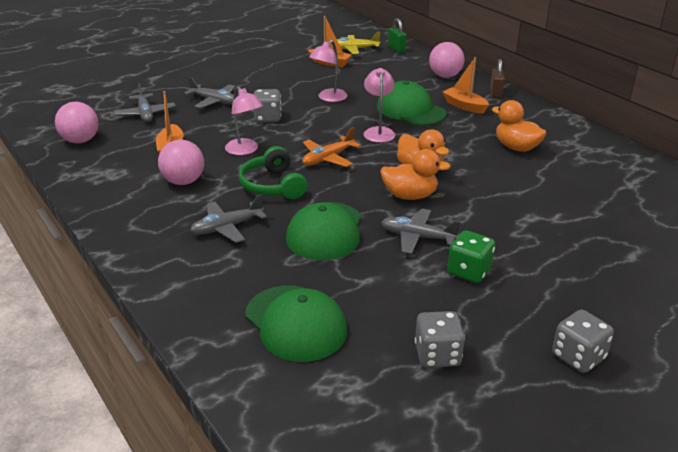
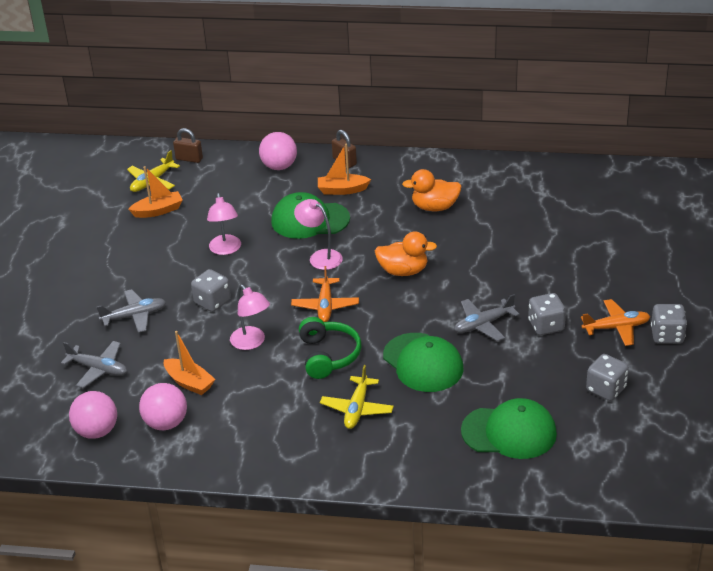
camera: 45 degrees left, 5 degrees up
(183, 181) = (257, 400): pink ball -> pink ball (166, 423)
(227, 227) = (357, 409): grey plane -> yellow plane
(245, 150) = (252, 342): pink lamp -> pink lamp turned 45 degrees clockwise
(273, 186) = (328, 355): green headphones -> green headphones turned 120 degrees counterclockwise
(396, 49) = (189, 159): green padlock -> brown padlock
(410, 196) = (430, 297): orange duck -> none
(469, 271) = (546, 326): green dice -> grey dice
(534, 315) = (616, 327): none -> orange plane

